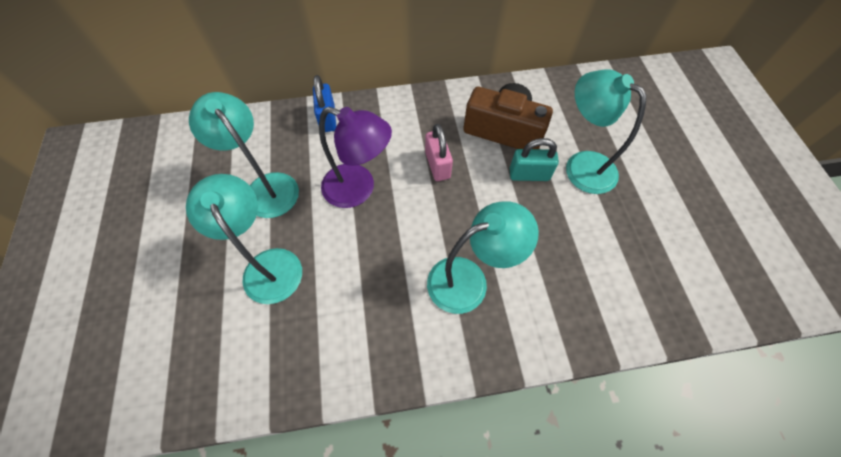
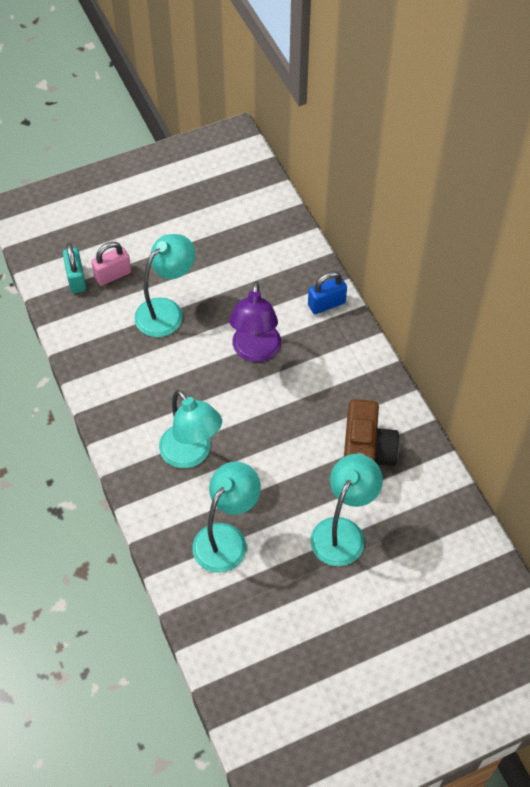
camera: 75 degrees right, 5 degrees down
(266, 187) = (236, 284): turquoise lamp -> turquoise lamp (226, 538)
(437, 165) = (301, 406): pink padlock -> pink padlock (113, 275)
(529, 174) = (316, 486): turquoise padlock -> turquoise padlock (76, 279)

